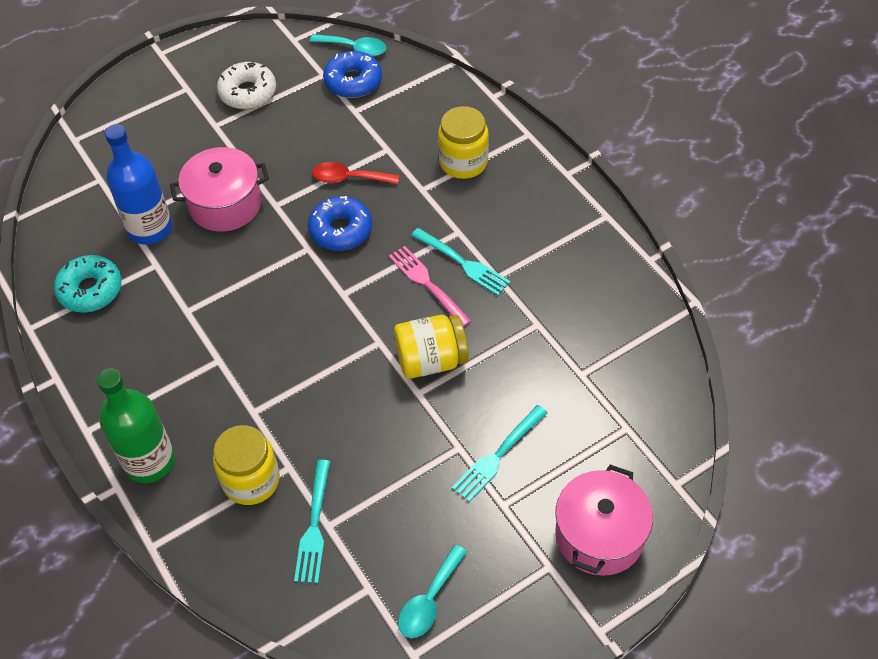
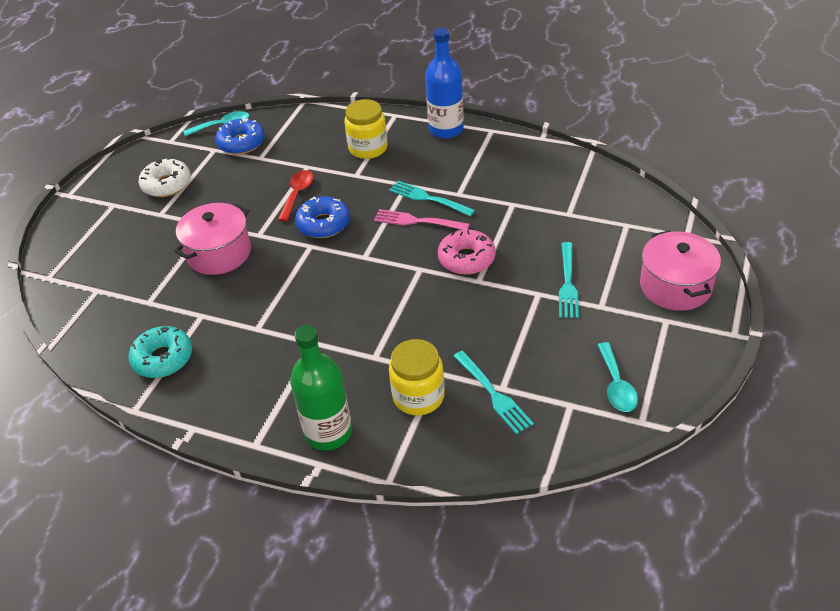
camera: 35 degrees left, 10 degrees down
(150, 229) = (173, 297): blue bottle -> blue bottle (446, 129)
(349, 178) = (297, 194): red spoon -> red spoon turned 135 degrees clockwise
(431, 360) = (466, 259): yellow jar -> pink donut
(463, 263) = (428, 198): turquoise fork -> turquoise fork turned 150 degrees counterclockwise

